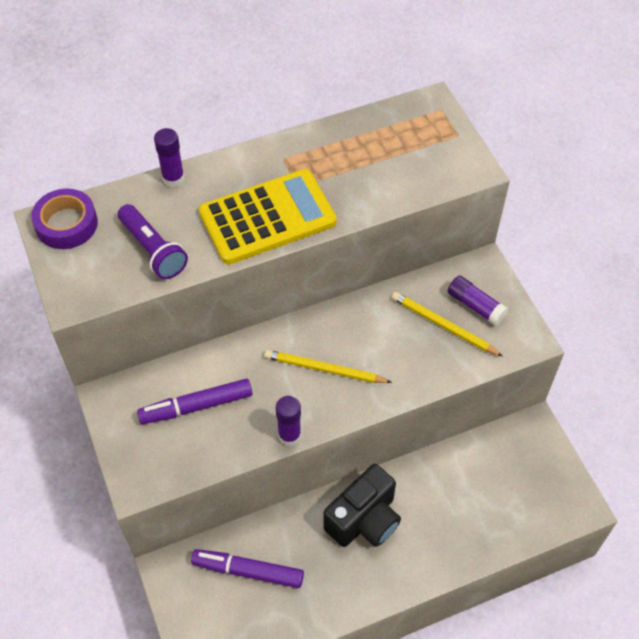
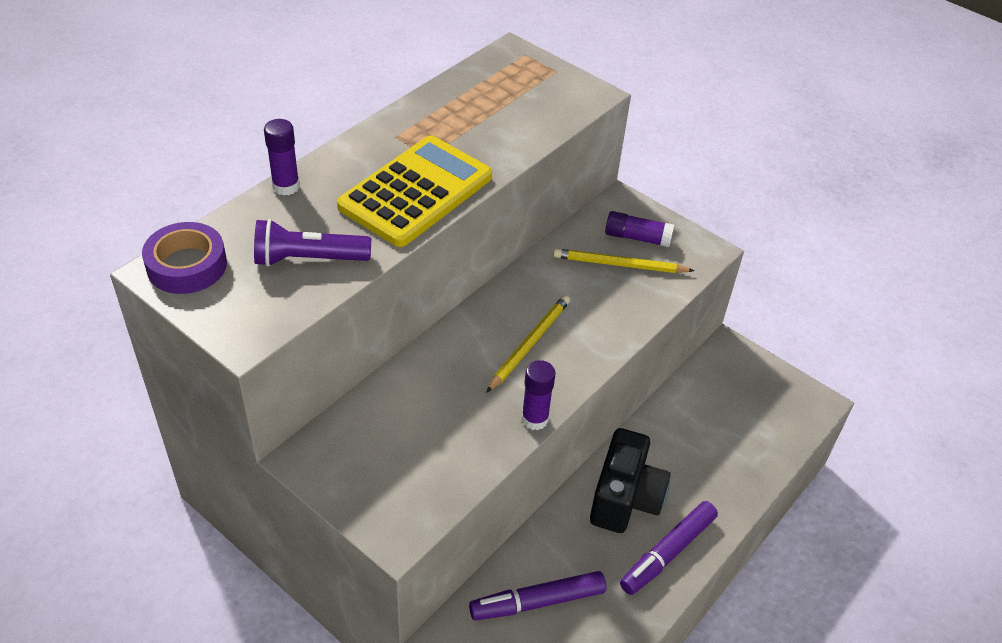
camera: 30 degrees left, 10 degrees down
(153, 250) = (308, 259): purple flashlight -> purple flashlight turned 150 degrees clockwise
(196, 406) = (415, 429): purple marker -> purple marker (667, 552)
(324, 369) = (529, 344): yellow pencil -> yellow pencil turned 135 degrees clockwise

